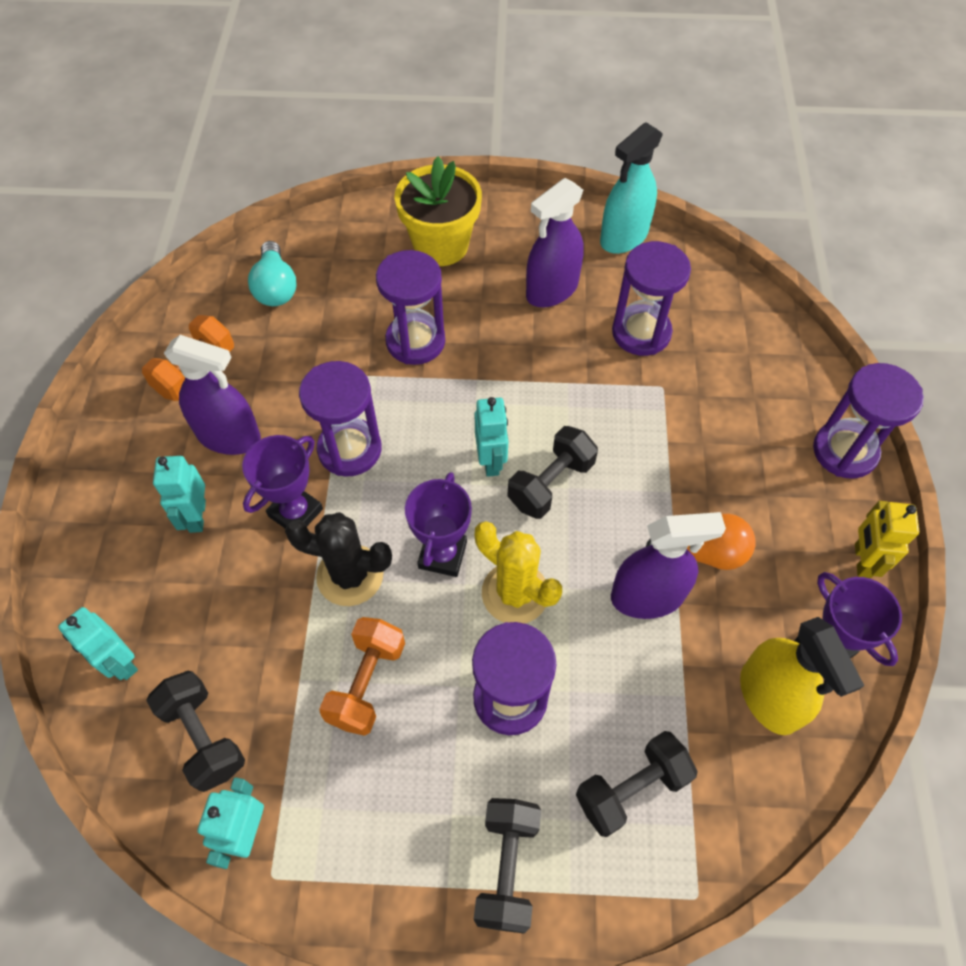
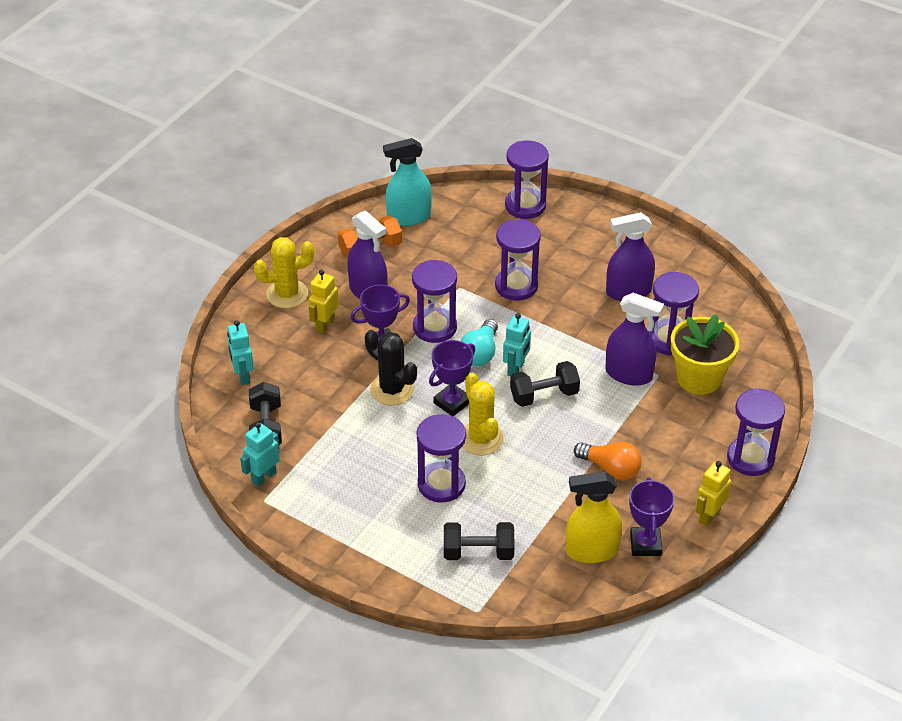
camera: 30 degrees right, 15 degrees down
(116, 492) = (287, 294): none -> yellow cactus
(197, 516) = (325, 325): turquoise robot -> yellow robot
(276, 287) = (449, 221): turquoise light bulb -> turquoise light bulb (480, 353)
(357, 228) = (525, 206): none -> purple hourglass
(366, 683) = (367, 442): orange dumbbell -> none
(441, 245) = (573, 237): yellow flower pot -> yellow flower pot (699, 378)
(507, 867) = (386, 552): black dumbbell -> none
(624, 237) = (704, 280): turquoise spray bottle -> turquoise spray bottle (409, 217)
(647, 596) = (558, 474): purple spray bottle -> purple spray bottle (629, 374)
(769, 697) = (591, 551): yellow spray bottle -> yellow spray bottle turned 75 degrees clockwise

